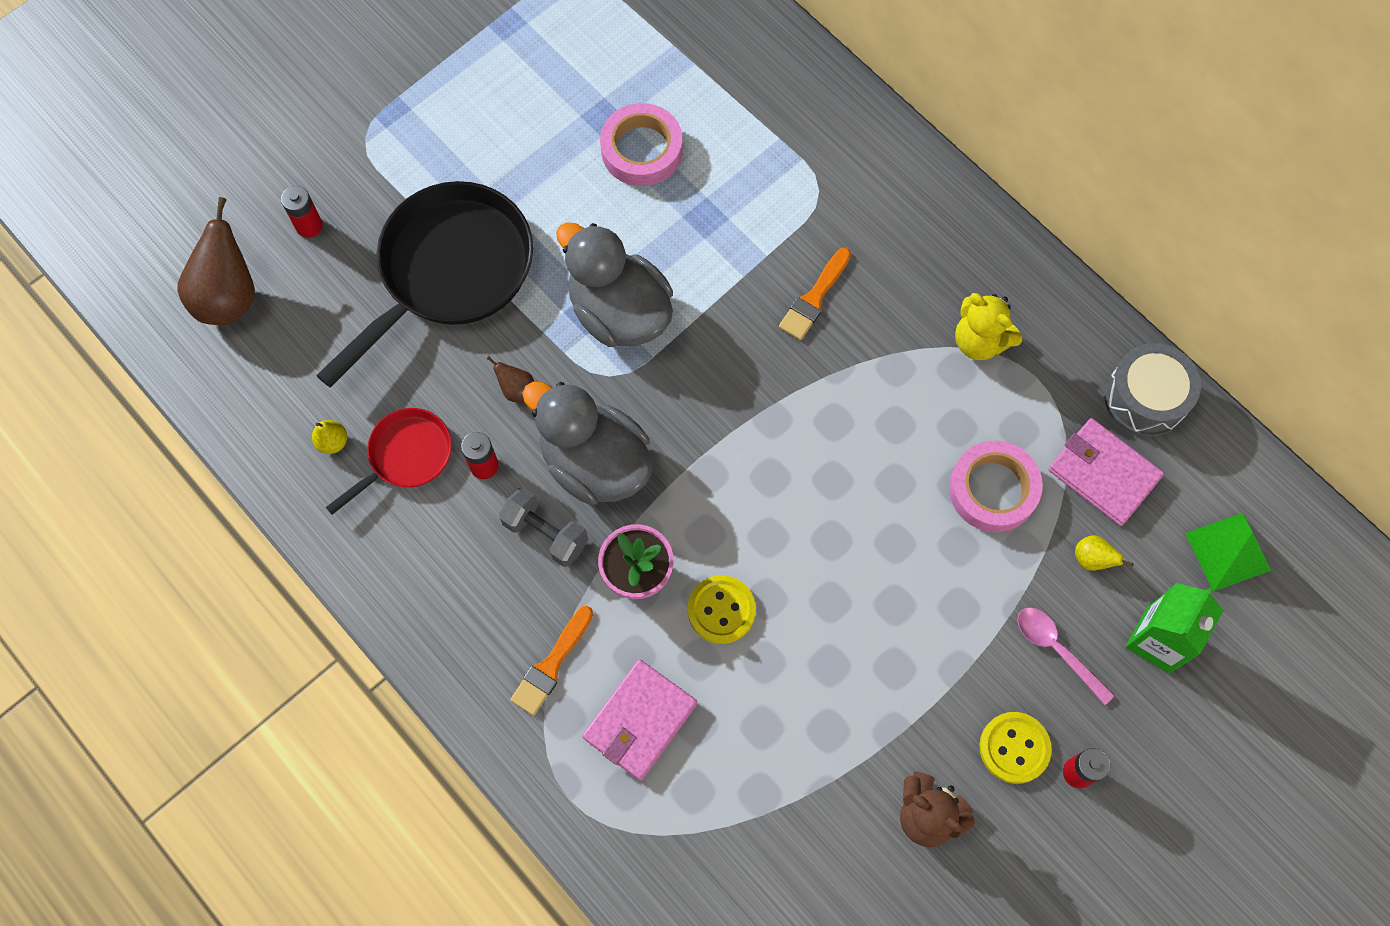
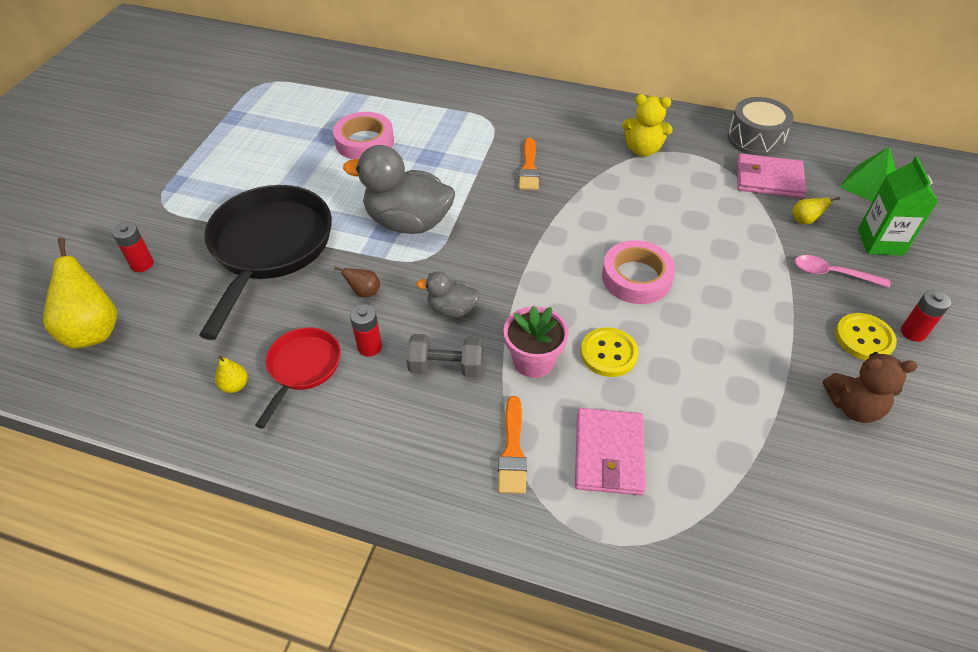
camera: 30 degrees left, 20 degrees down
(229, 297) = (93, 331): brown pear -> yellow pear
(595, 463) = (452, 309): grey duck -> grey duck, size x0.51
(993, 490) = (717, 212): pink tape -> pink tape (636, 277)

